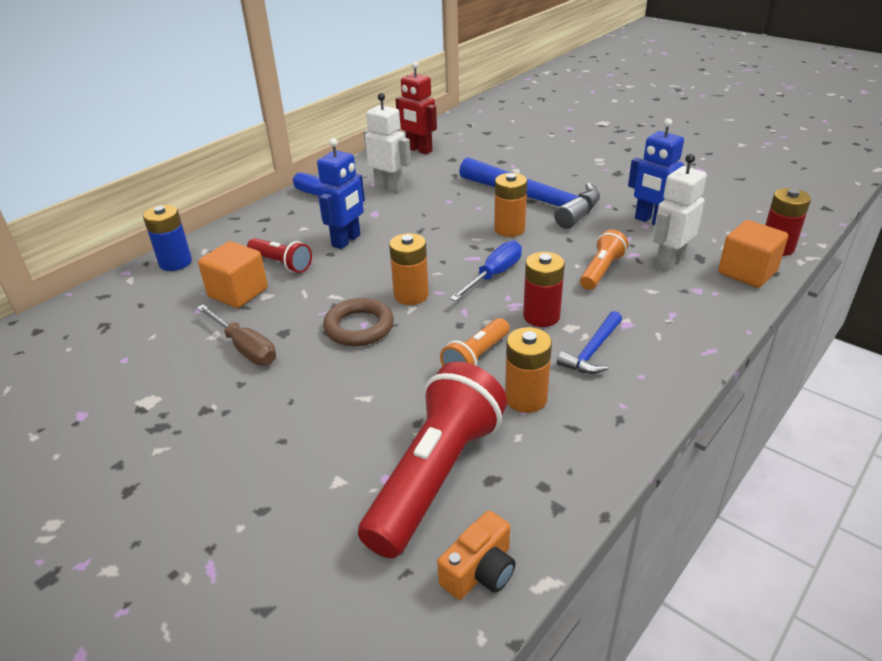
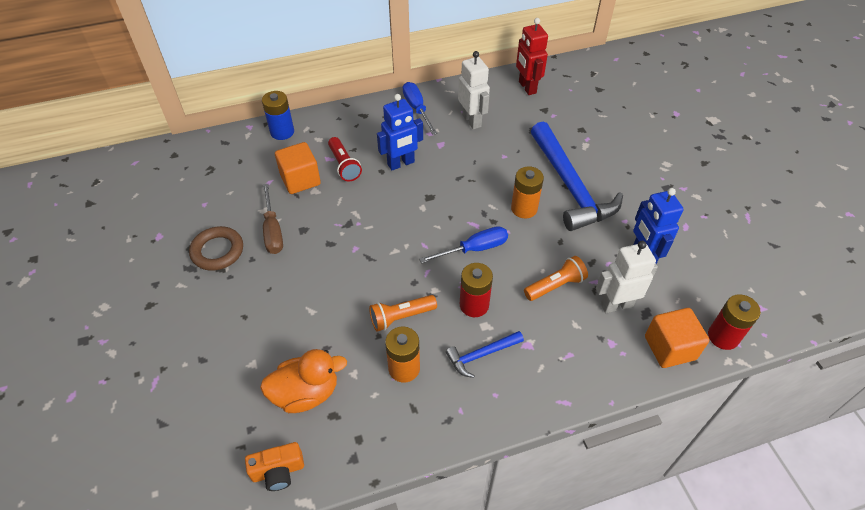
camera: 30 degrees right, 15 degrees up
(359, 327) = (350, 250): brown ring -> brown ring (217, 251)
(411, 295) = (404, 238): orange battery -> none
(436, 475) = (306, 393): red flashlight -> orange duck

